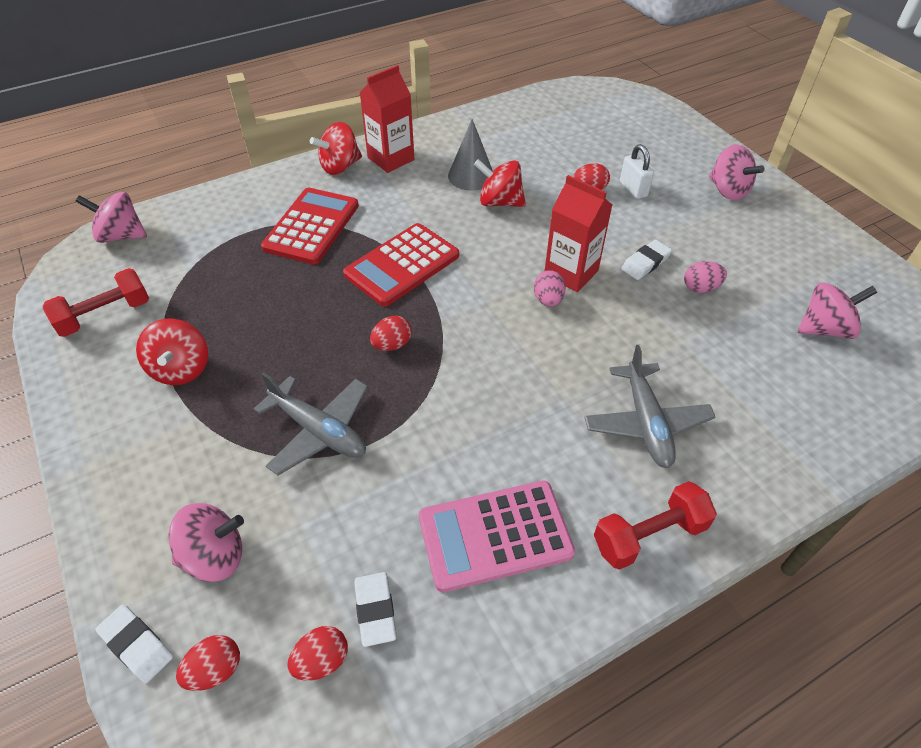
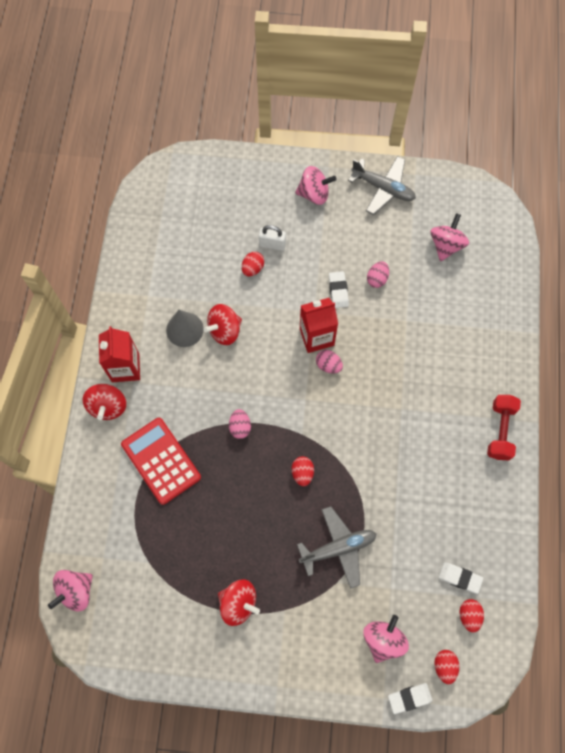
camera: 55 degrees left, 20 degrees up
(105, 315) = (155, 632): red dumbbell -> none
(402, 265) = (240, 427): red calculator -> pink egg
(495, 535) = (456, 499): pink calculator -> none
(646, 422) = (442, 381): grey plane -> grey plane (383, 188)

